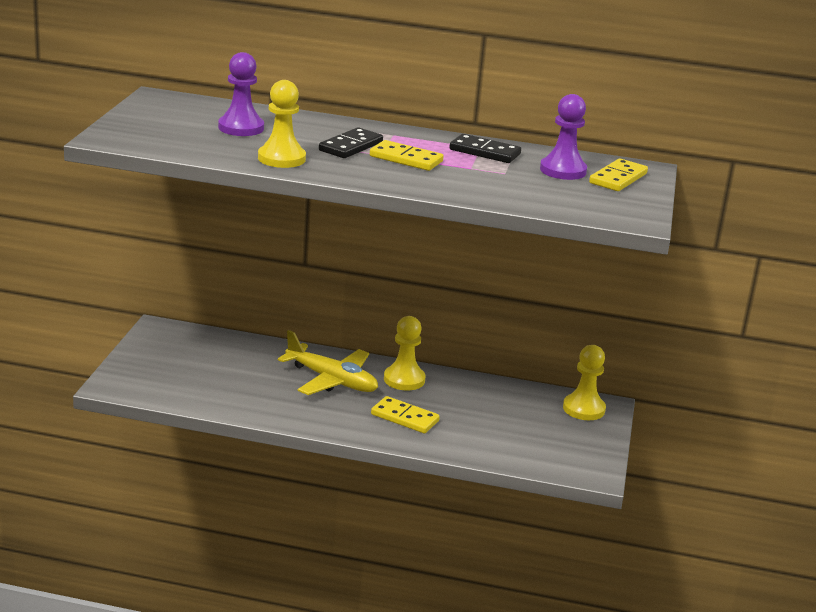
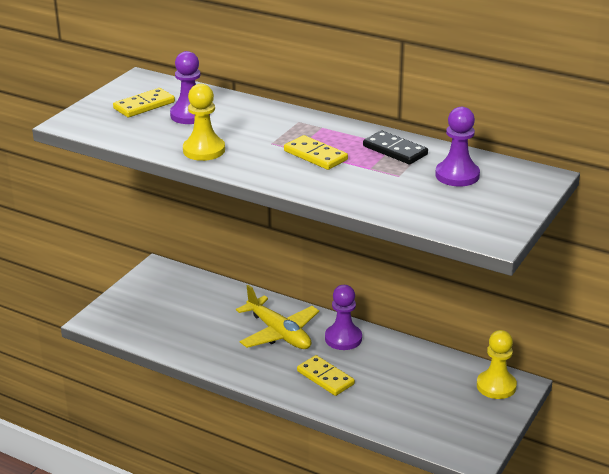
camera: 20 degrees right, 5 degrees up
(351, 146) = (274, 139): black domino -> none
(404, 379) = (343, 338): yellow pawn -> purple pawn
(618, 178) = (506, 187): yellow domino -> yellow domino (144, 105)

